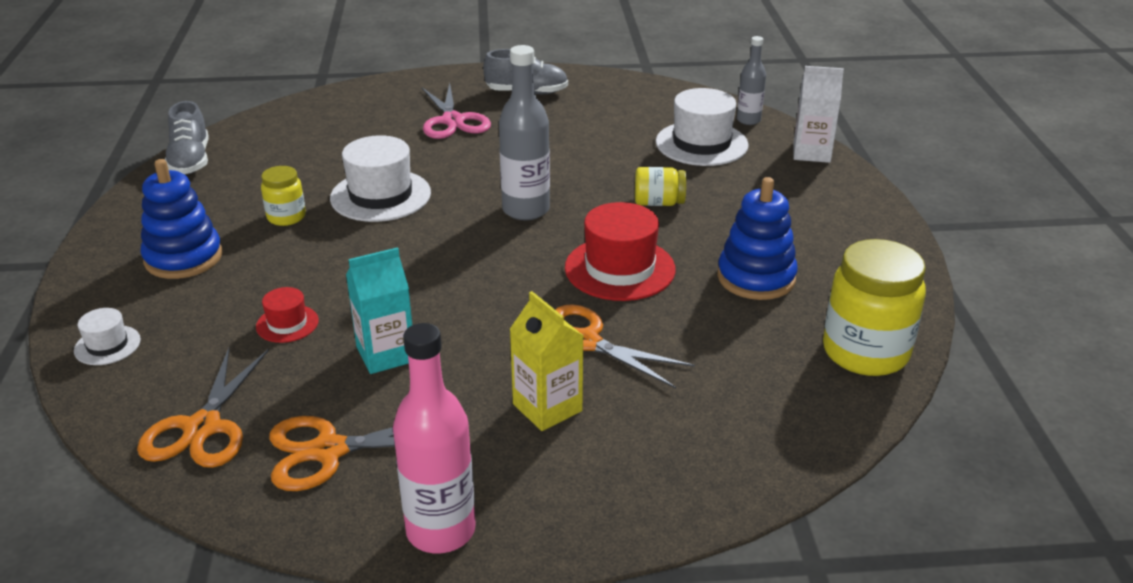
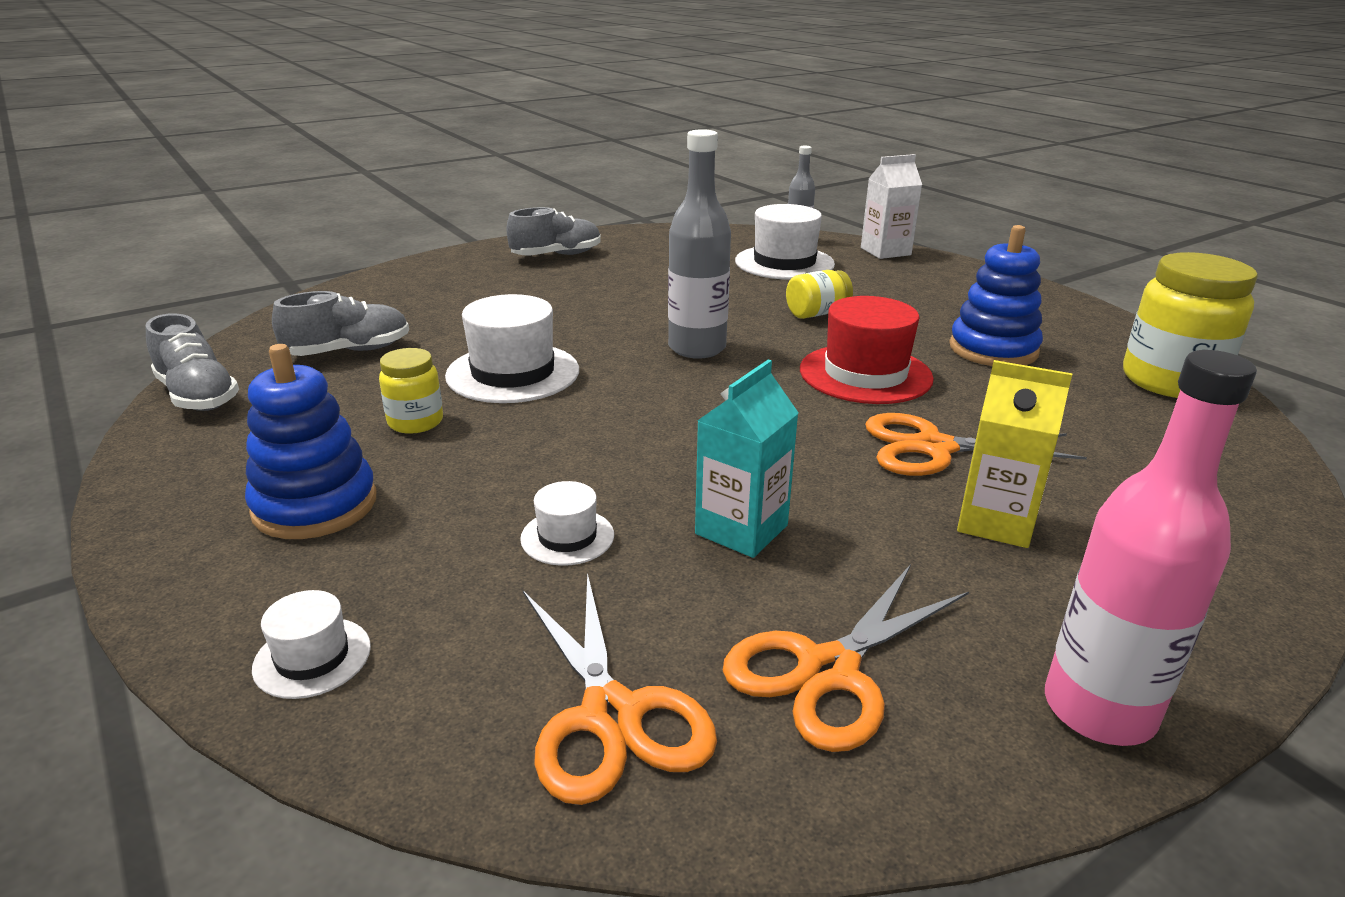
camera: 30 degrees left, 5 degrees down
(287, 324) = (567, 537): red hat -> white hat
(301, 149) = (349, 351): none -> grey shoe
(452, 121) = (507, 292): pink scissors -> none

